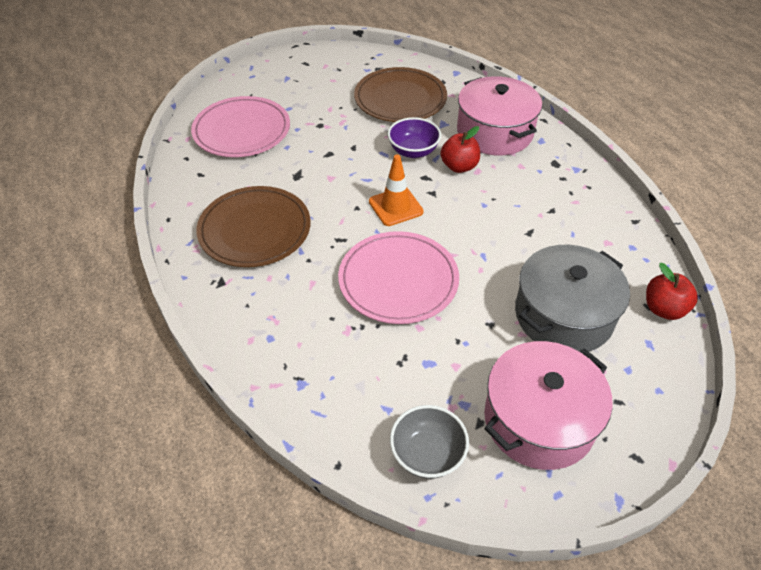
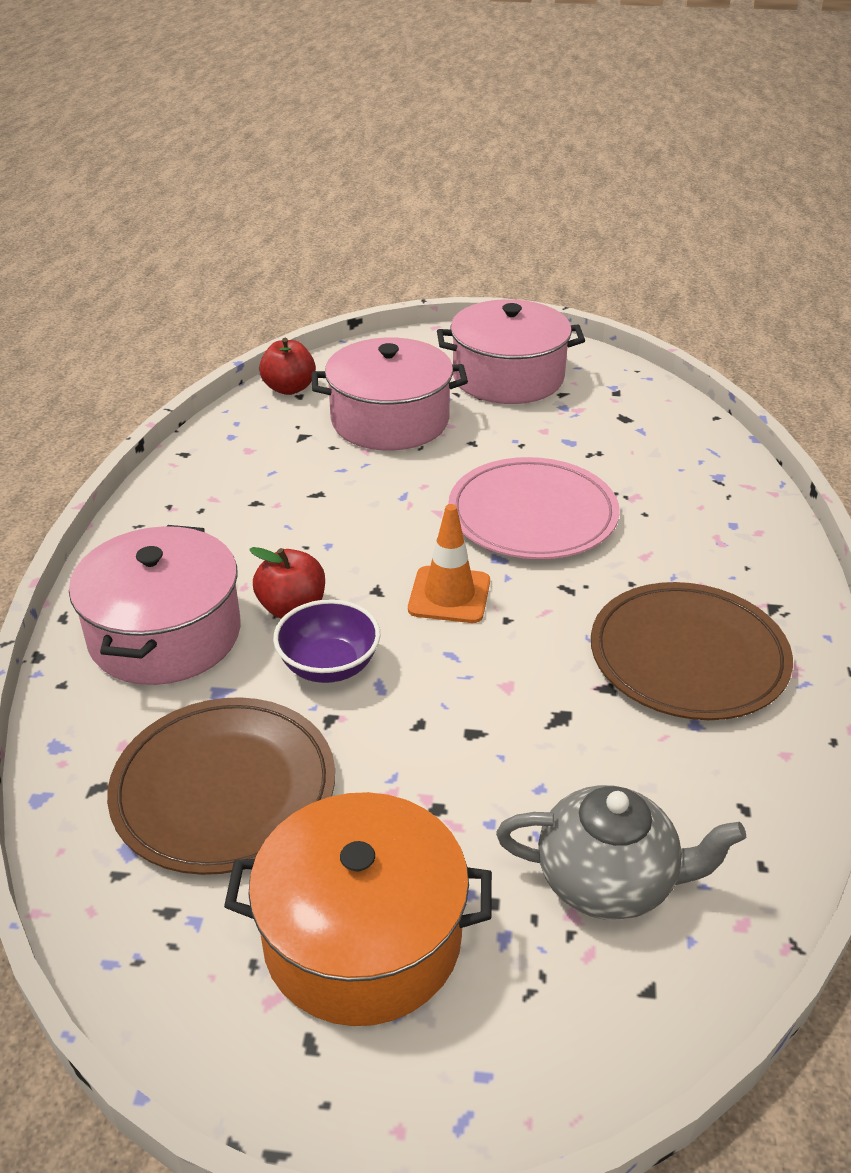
camera: 145 degrees left, 10 degrees down
(242, 130) = (609, 880): pink plate -> grey teapot
(312, 86) = (362, 937): none -> orange pot
(427, 454) = (628, 395): grey bowl -> none
(563, 315) = (390, 420): grey pot -> pink pot

